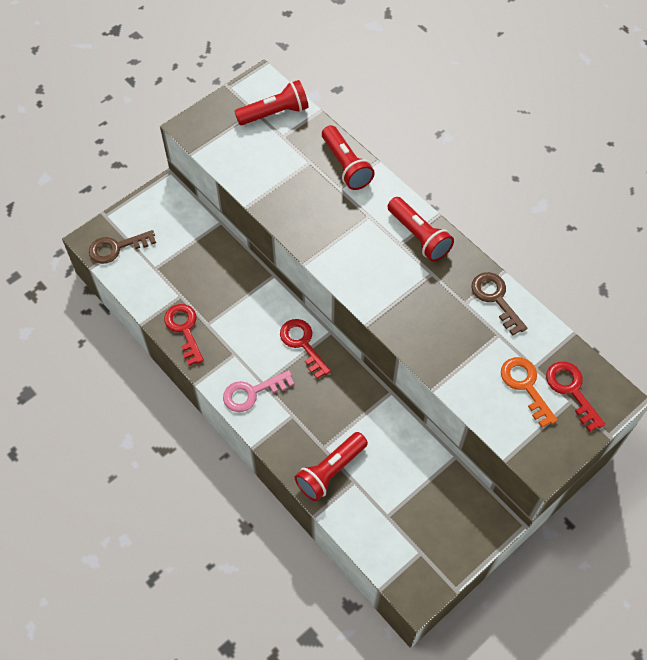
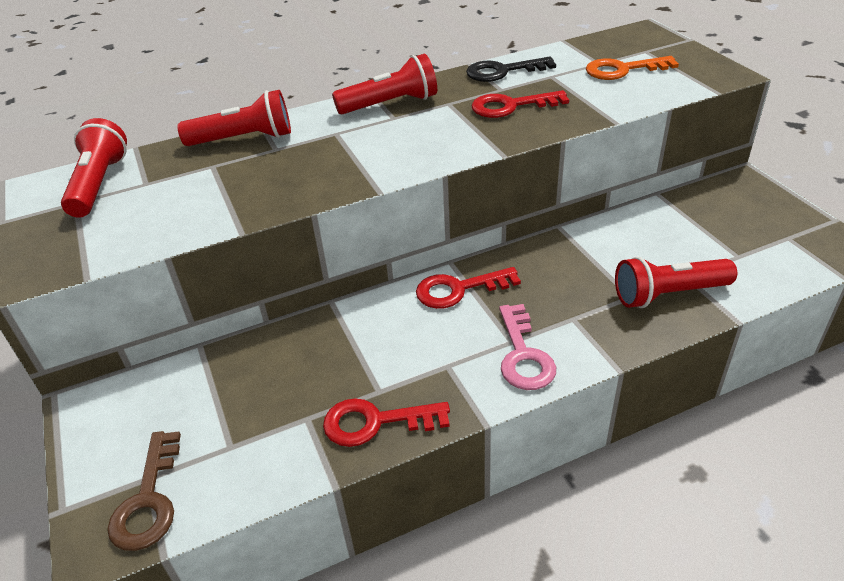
camera: 70 degrees left, 20 degrees down
(330, 471) = (668, 294): red flashlight -> red flashlight turned 105 degrees clockwise
(495, 299) = (503, 71): brown key -> black key
(571, 390) = (633, 49): red key -> red key (511, 106)

